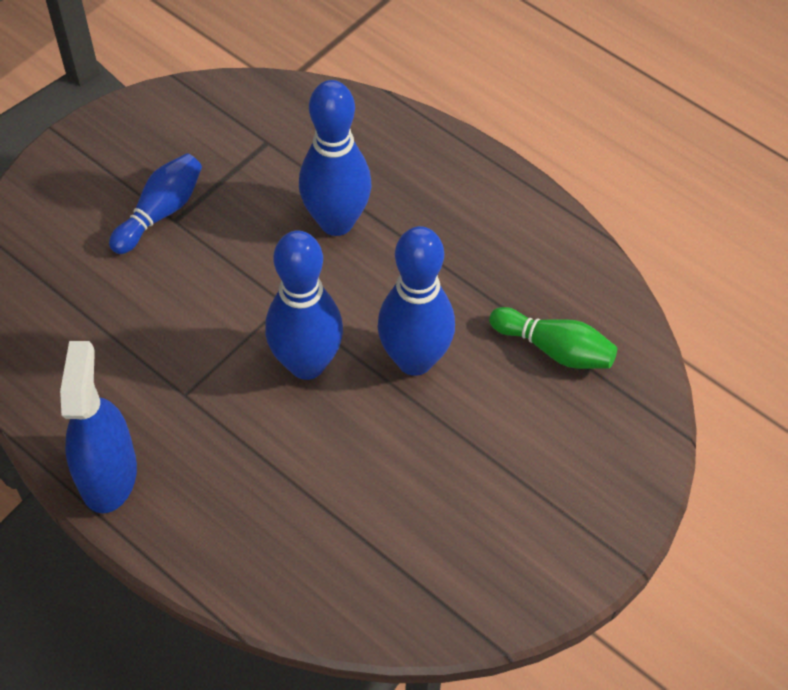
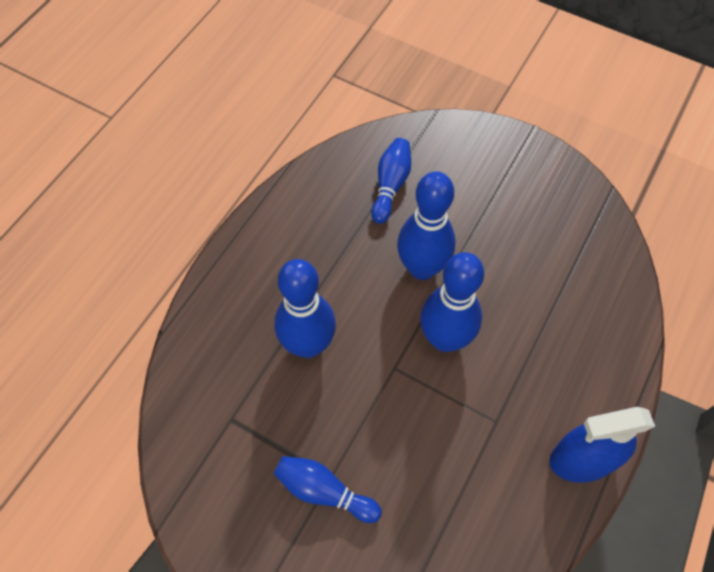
camera: 100 degrees left, 5 degrees up
(554, 349) = (390, 185): green bowling pin -> blue bowling pin

